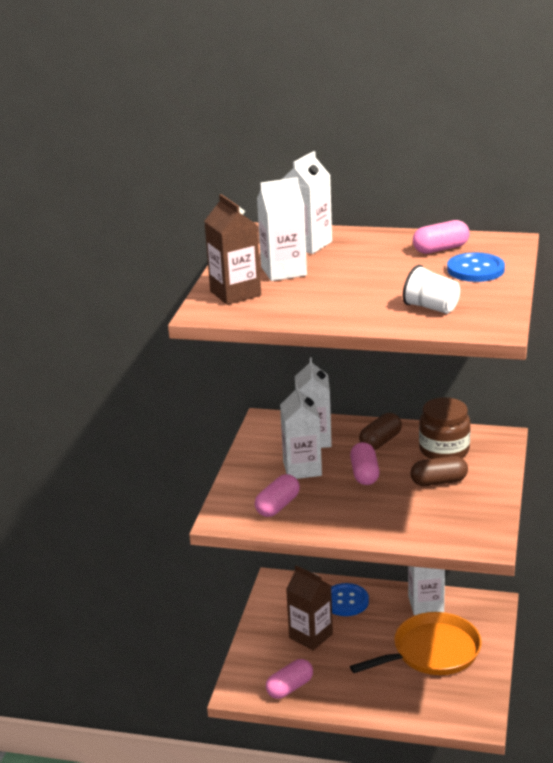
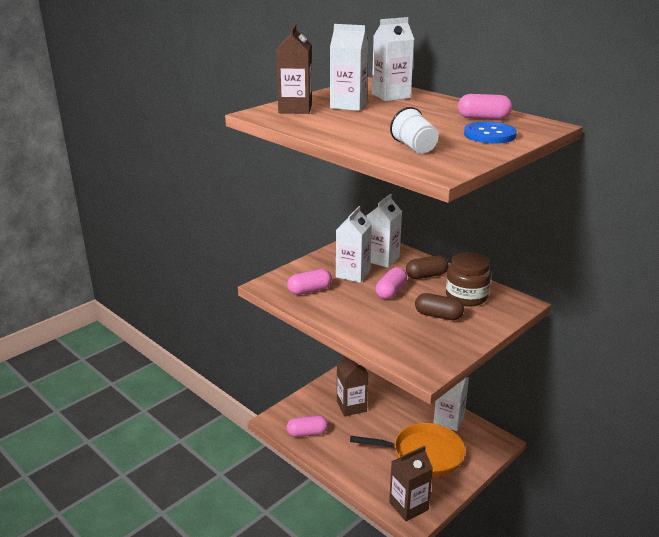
camera: 30 degrees right, 0 degrees up
(346, 601) = (395, 394): blue button -> none
(463, 711) = (408, 506): none -> brown carton

